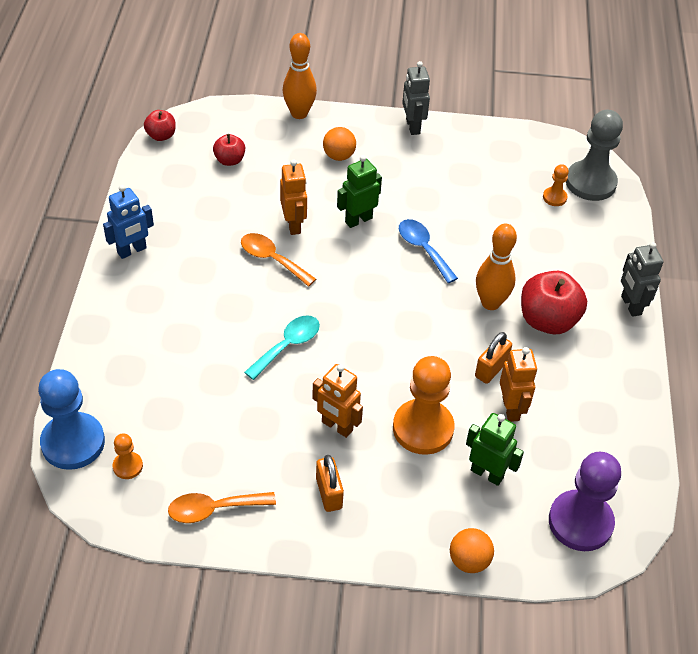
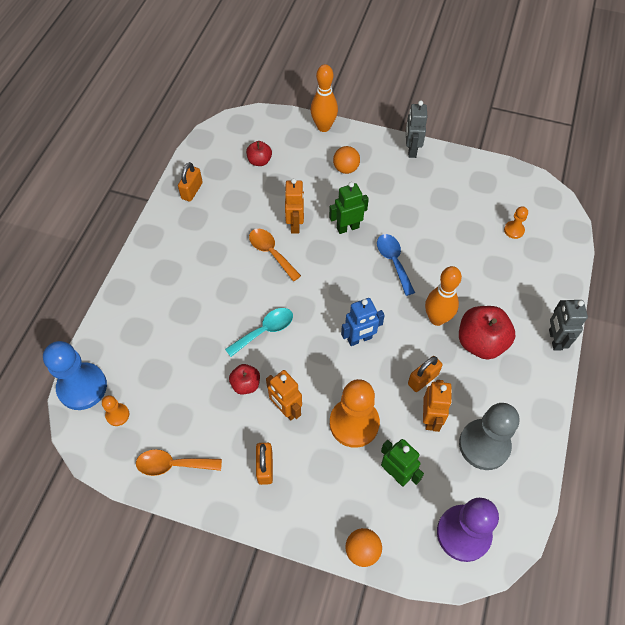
camera: 15 degrees right, 10 degrees up
(132, 251) = (166, 229): blue robot -> blue robot (359, 339)
(153, 204) = (192, 191): none -> orange padlock
(161, 136) = (212, 133): red apple -> red apple (245, 384)
(590, 182) = (548, 221): grey pawn -> grey pawn (484, 445)

